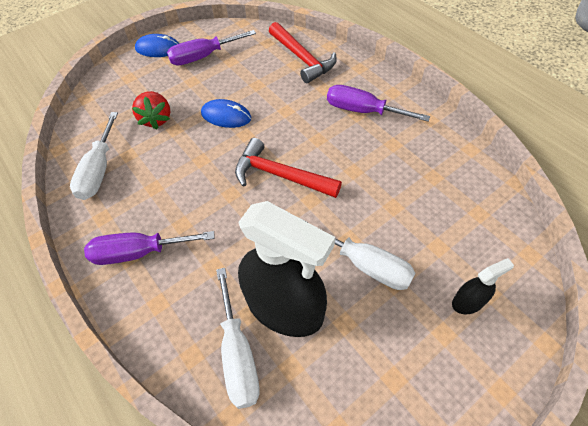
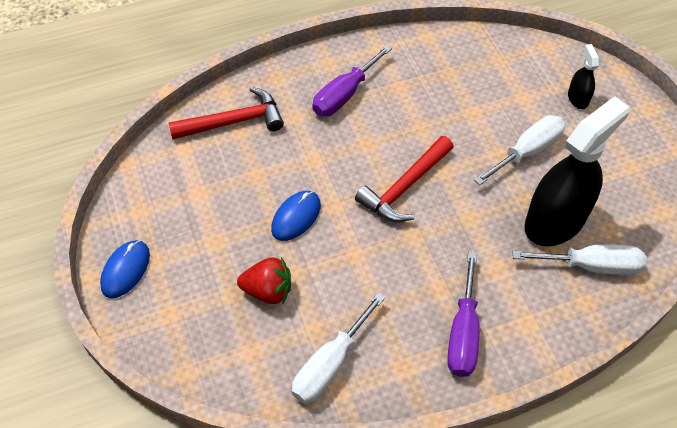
camera: 75 degrees left, 0 degrees up
(99, 170) = (330, 364): white screwdriver -> white screwdriver turned 105 degrees clockwise
(203, 57) = (174, 220): purple screwdriver -> none

